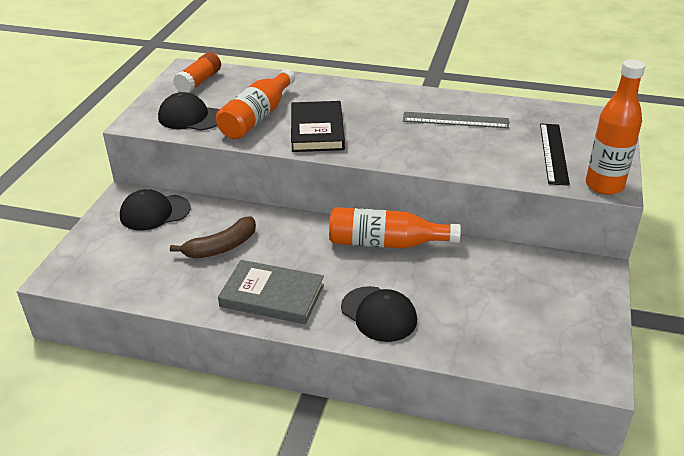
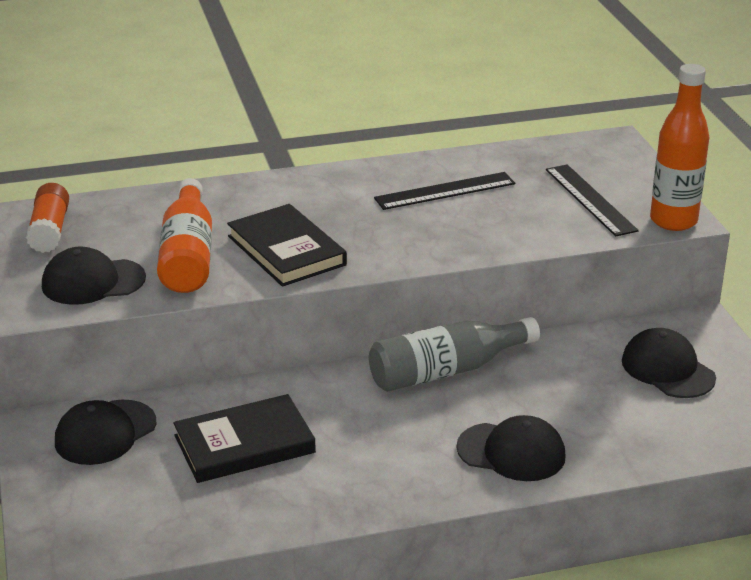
camera: 30 degrees left, 5 degrees down
(221, 247) = (244, 444): brown banana -> black book
(272, 296) = (367, 477): grey book -> none
(386, 243) = (446, 371): orange bottle -> grey bottle
(455, 120) = (445, 191): grey ruler -> black ruler
(543, 295) = (667, 369): none -> black cap

